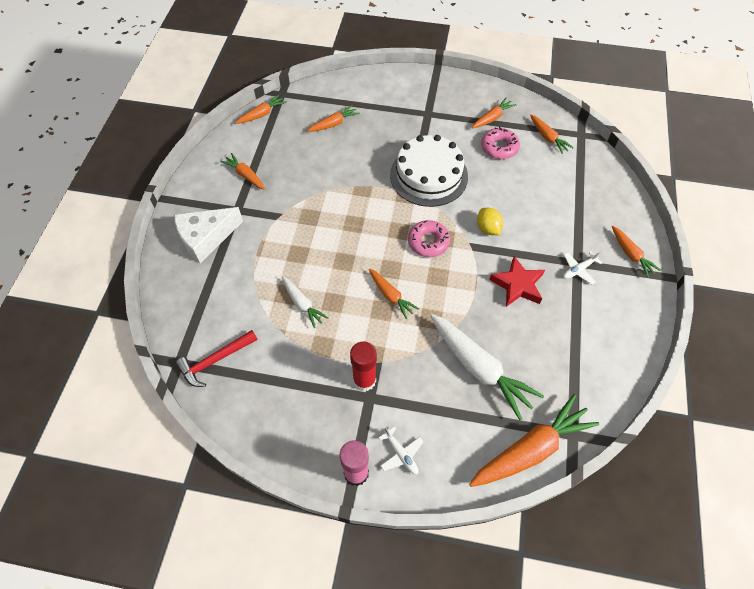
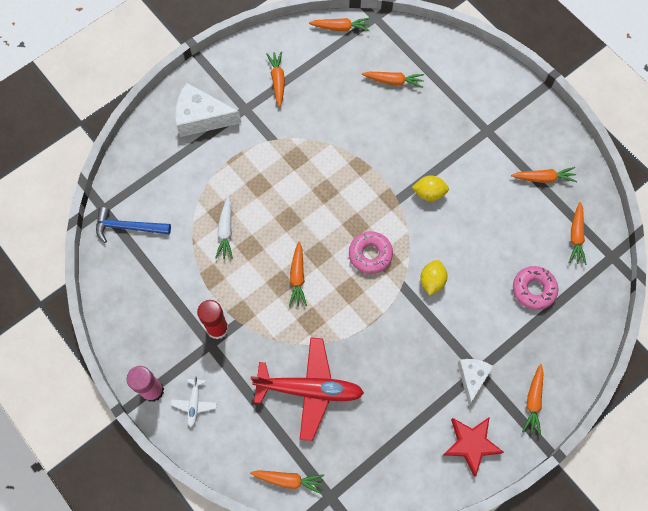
camera: 40 degrees right, 10 degrees up
(215, 360) = (128, 227): red hammer -> blue hammer
(428, 175) = (429, 193): white cake -> yellow lemon
(479, 368) = (309, 390): white carrot -> red plane
(499, 147) = (519, 212): pink donut -> pink donut (533, 289)
(517, 285) = (407, 349): red star -> red star (471, 444)
(531, 449) = (288, 480): orange carrot -> orange carrot, size x0.53
(578, 270) = (472, 377): white plane -> white cheese

